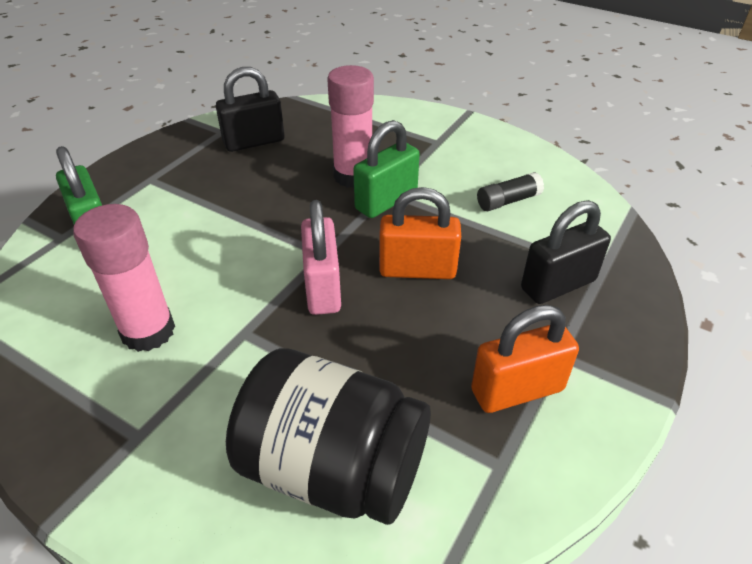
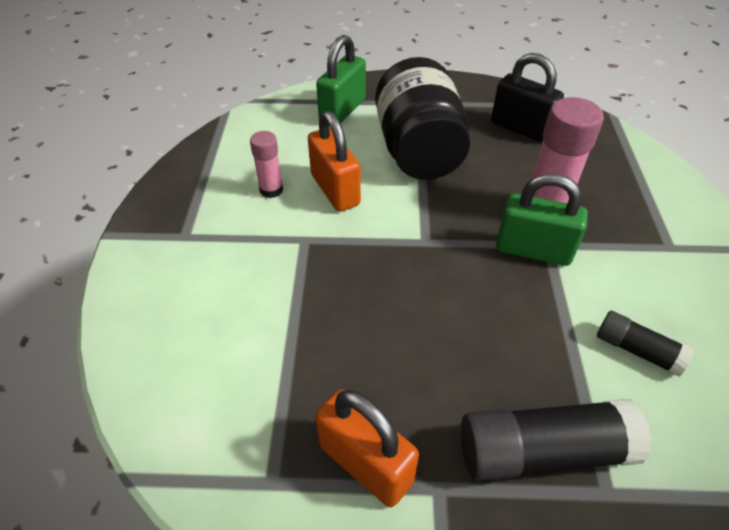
camera: 60 degrees right, 5 degrees up
(148, 331) = (271, 190): pink glue stick -> pink glue stick, size x0.56
(322, 288) = (385, 261): pink padlock -> none
(333, 468) = (211, 358): black jar -> black jar (419, 151)
(417, 270) = (460, 316): orange padlock -> orange padlock (335, 190)
(558, 285) = (542, 451): black padlock -> black glue stick

